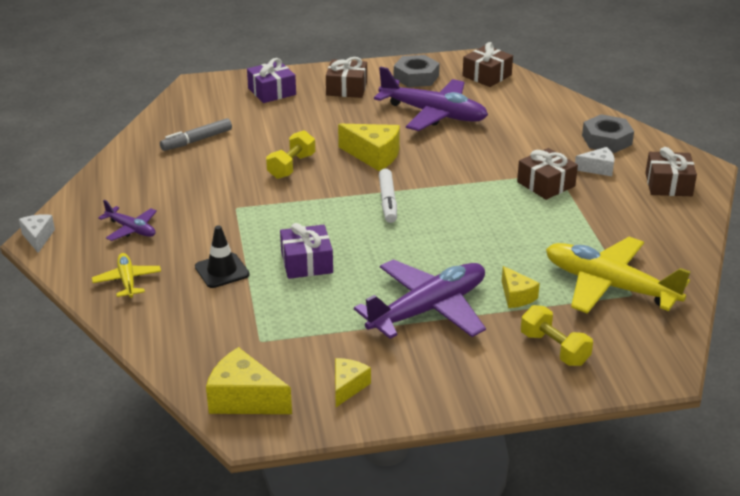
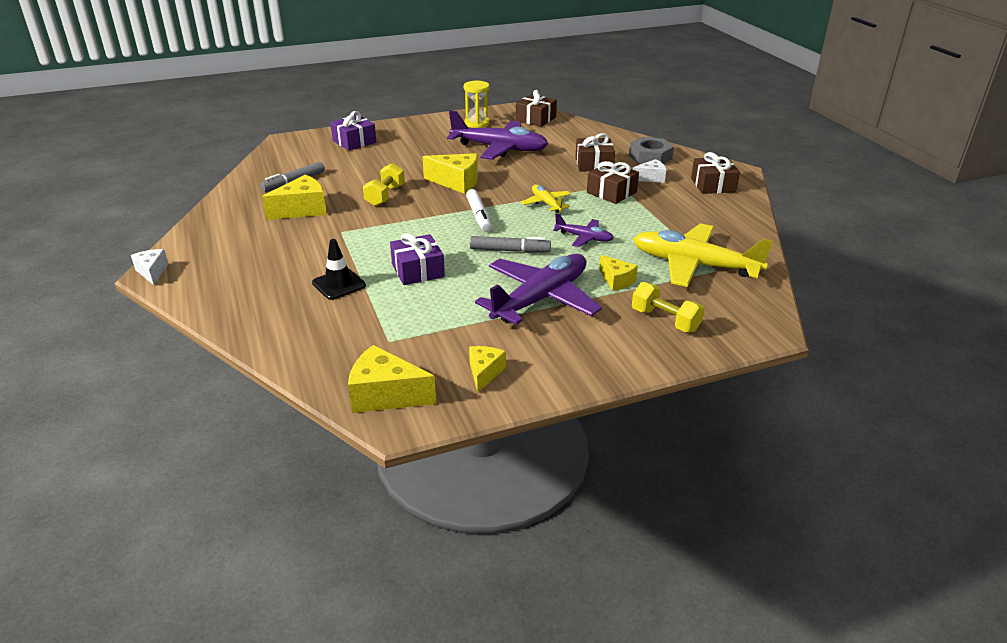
camera: 10 degrees left, 0 degrees up
(127, 281) = (247, 301): yellow plane -> yellow plane (546, 203)
(131, 229) = (244, 257): purple plane -> purple plane (584, 238)
(200, 176) = (302, 210): none -> yellow cheese
(346, 88) = (419, 135): brown gift -> brown gift (594, 164)
(410, 248) = (509, 250): none -> grey marker
(416, 77) = (477, 123): grey nut -> yellow hourglass

